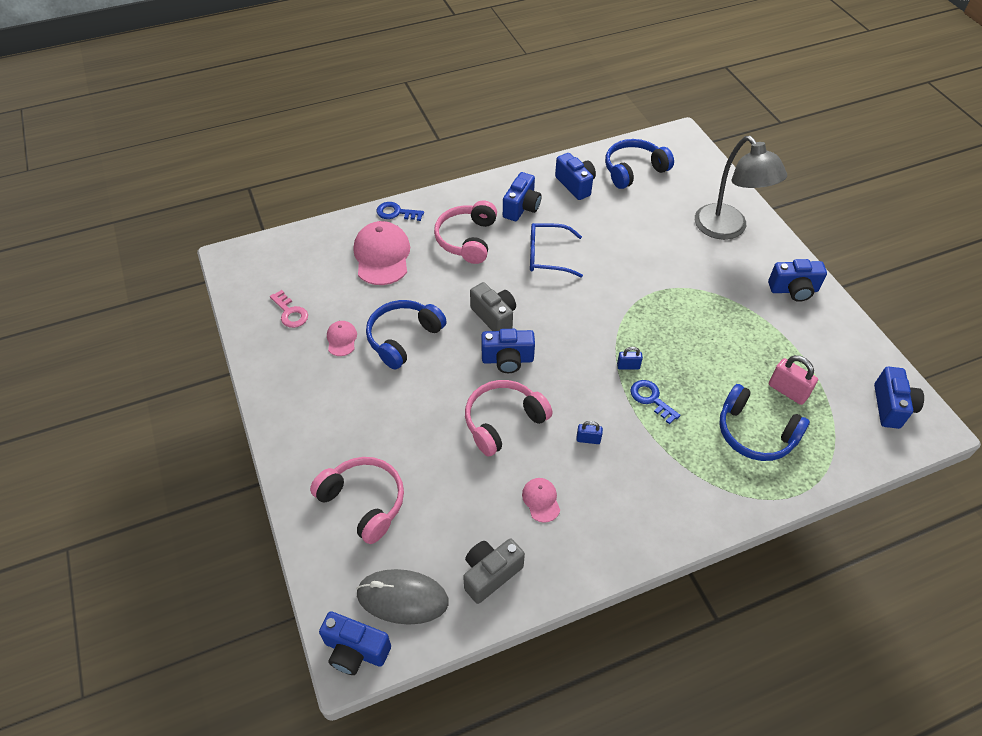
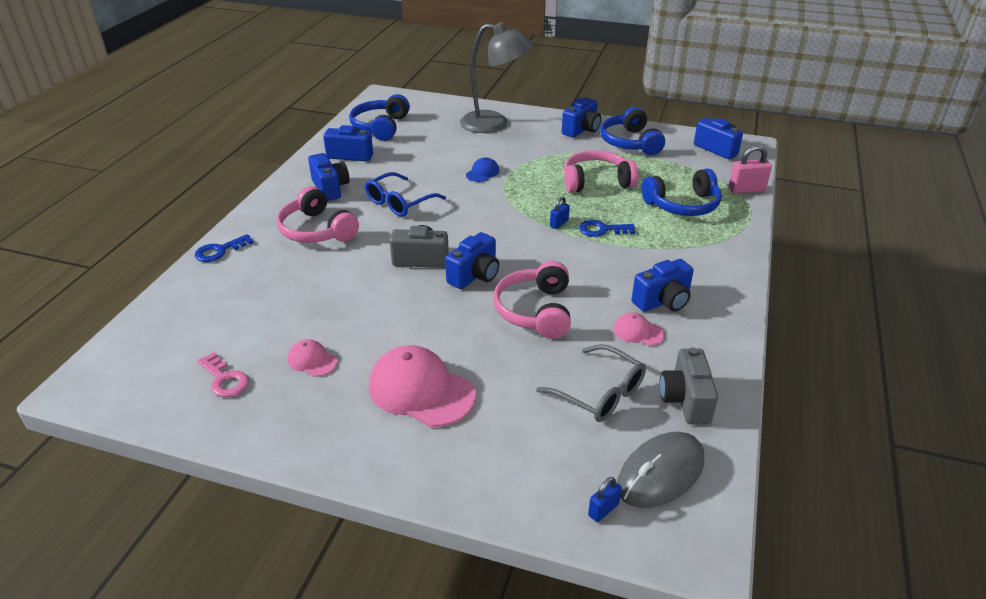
camera: 50 degrees left, 15 degrees down
(290, 313) = (225, 379): pink key -> pink key turned 45 degrees clockwise
(355, 650) = (692, 541): blue camera -> blue camera (663, 301)
(363, 502) = (524, 445): pink headphones -> pink headphones (596, 182)
(382, 256) = (255, 284): pink cap -> pink cap (421, 390)
(403, 338) = (369, 320): blue headphones -> blue headphones (630, 142)
(450, 515) = (600, 393): none -> grey glasses
(588, 439) = (605, 277): blue padlock -> blue padlock (603, 510)
(644, 273) = (482, 173): none -> blue cap
(787, 391) = (662, 175): pink padlock -> pink padlock (746, 189)

